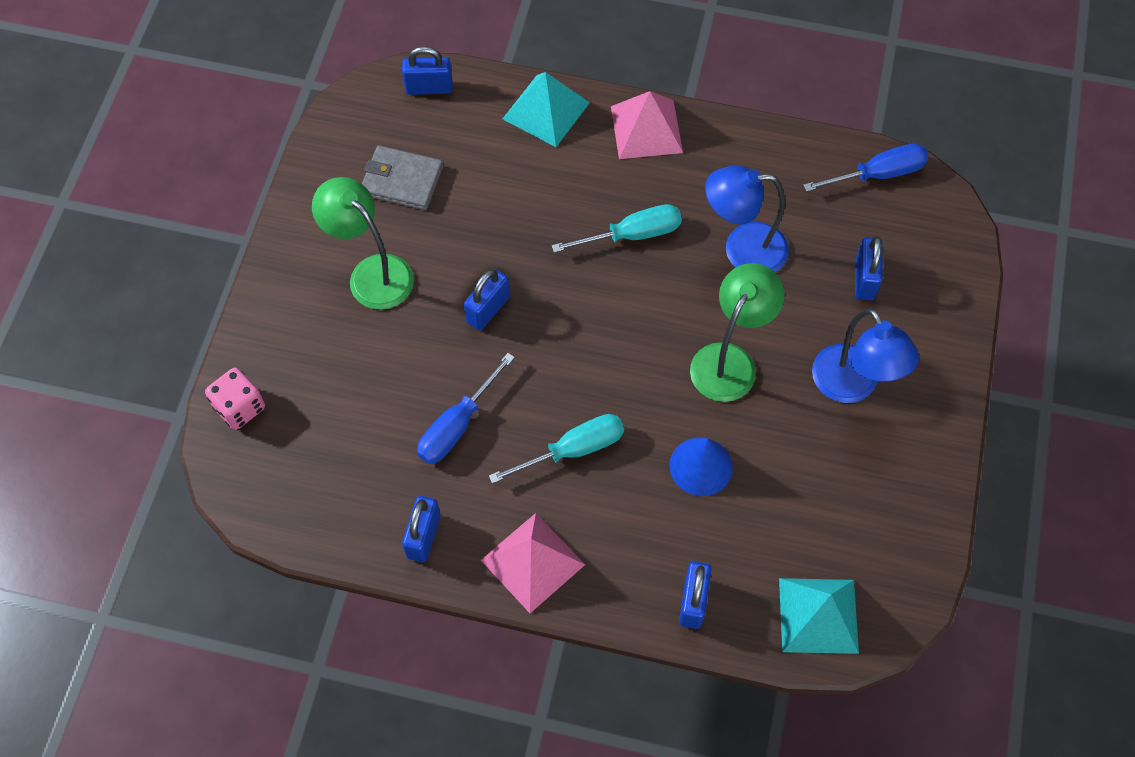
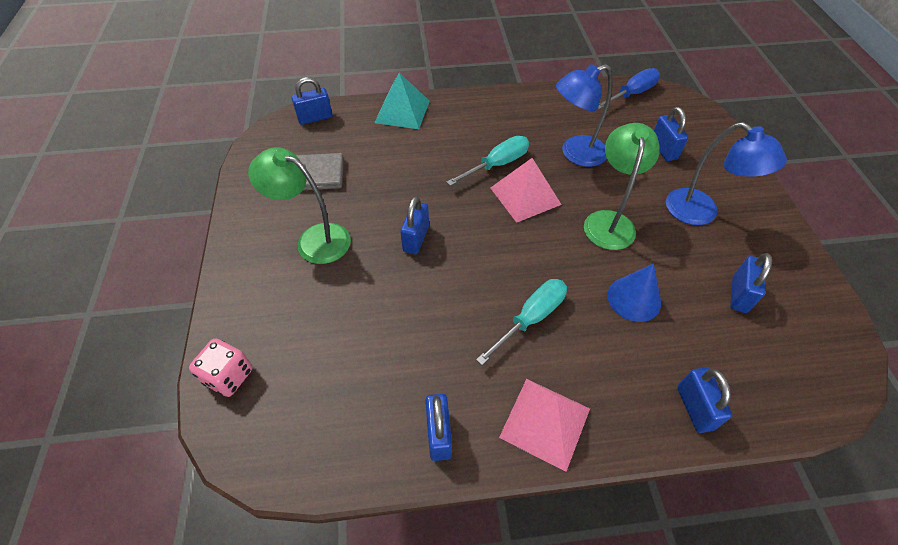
camera: 20 degrees left, 10 degrees down
(457, 425) = (428, 329): blue screwdriver -> none
(646, 129) = (474, 106): pink pyramid -> pink pyramid (525, 196)
(818, 615) = (795, 383): turquoise pyramid -> none
(826, 502) = (739, 294): none -> blue padlock

